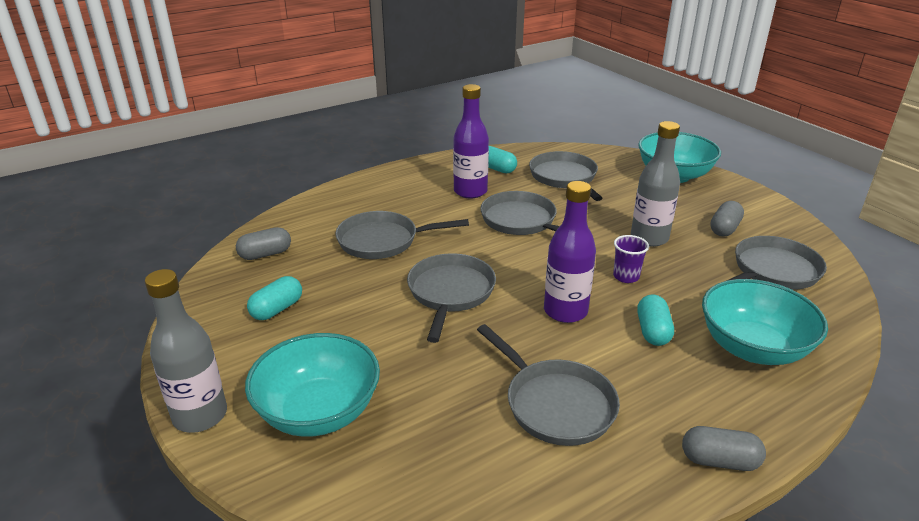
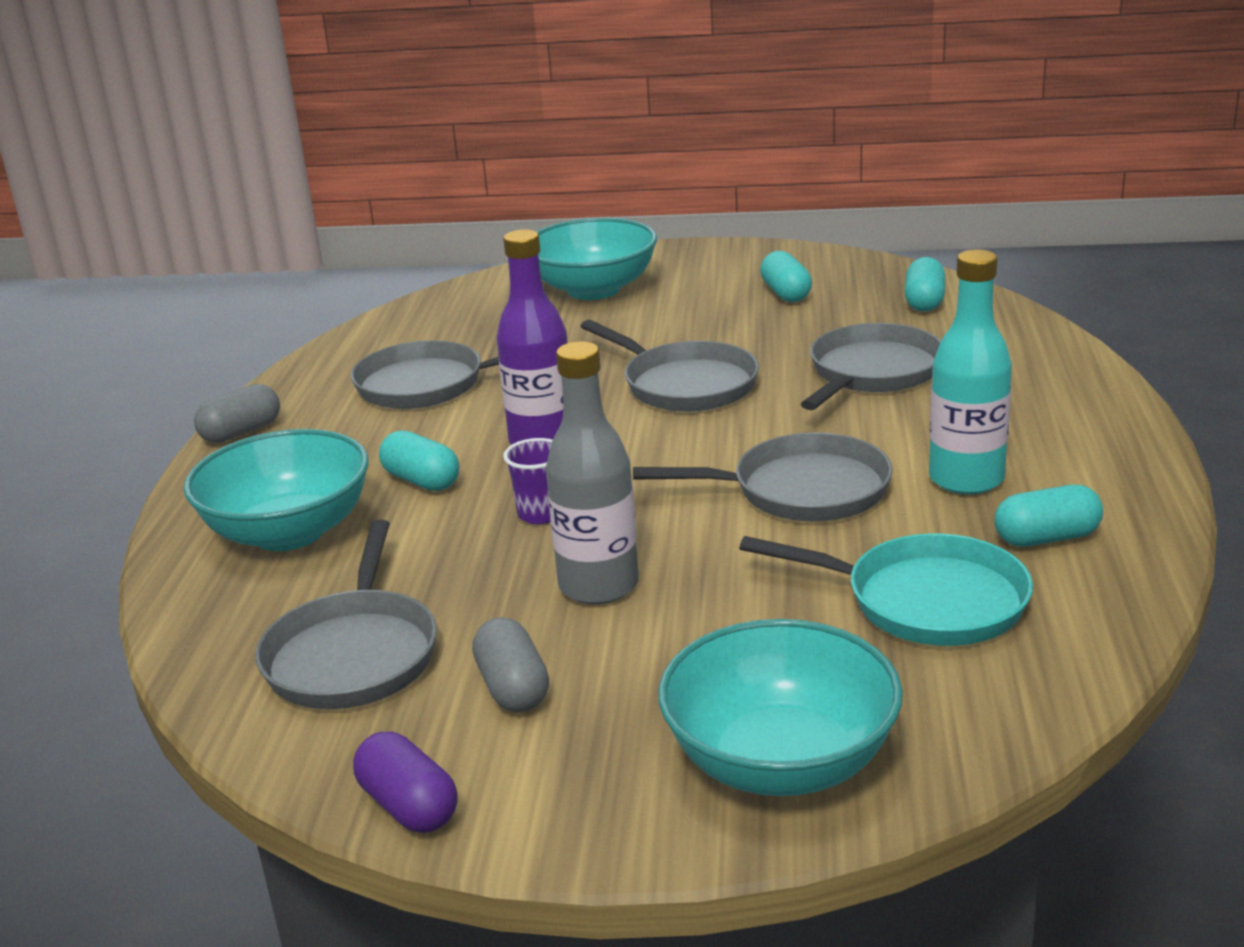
camera: 130 degrees right, 5 degrees down
(200, 416) = (661, 250): grey bottle -> none
(265, 254) = (924, 302): grey capsule -> turquoise capsule
(470, 191) = (966, 479): purple bottle -> turquoise bottle
(564, 178) = (924, 601): grey pan -> turquoise pan
(794, 221) = (409, 806): none -> purple capsule

